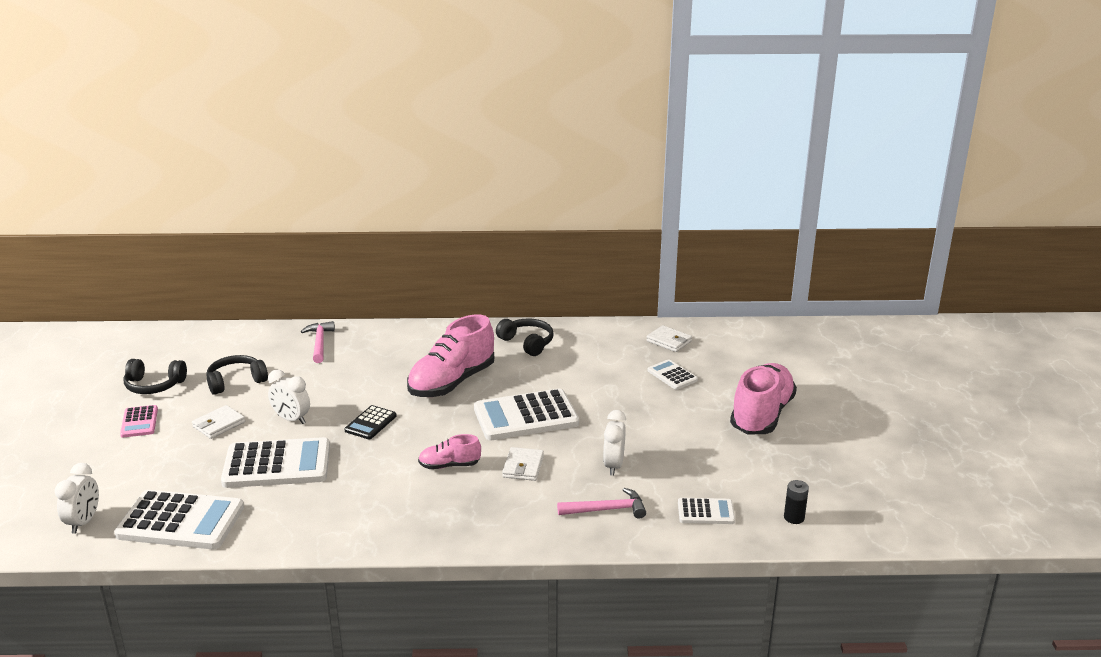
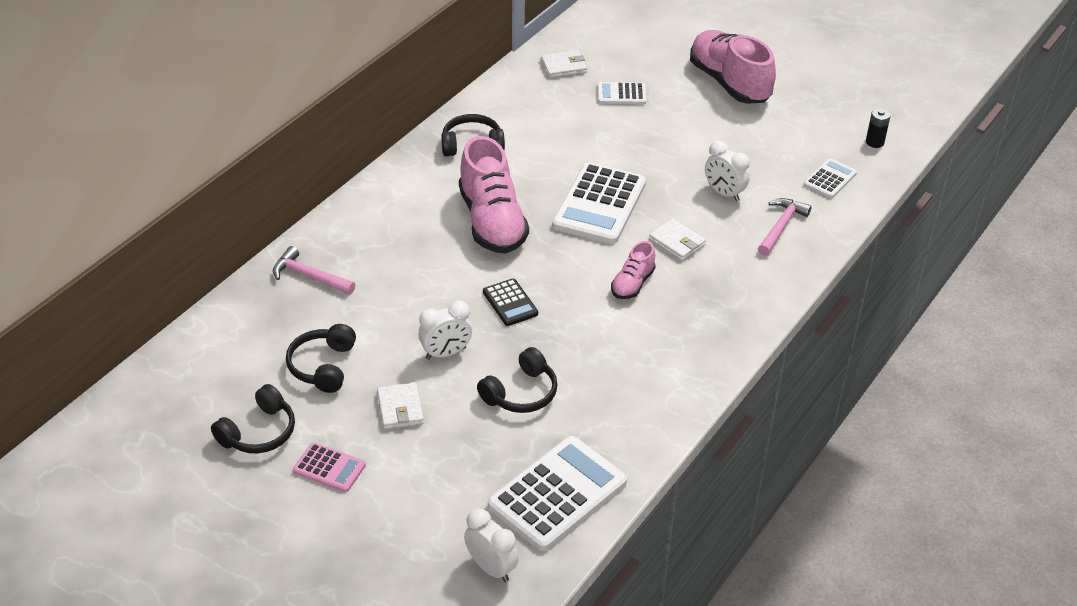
camera: 55 degrees left, 15 degrees up
(277, 464) = (521, 393): white calculator -> black headphones

